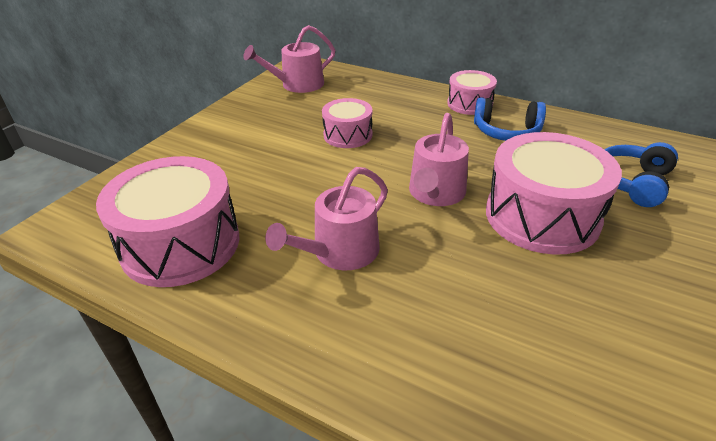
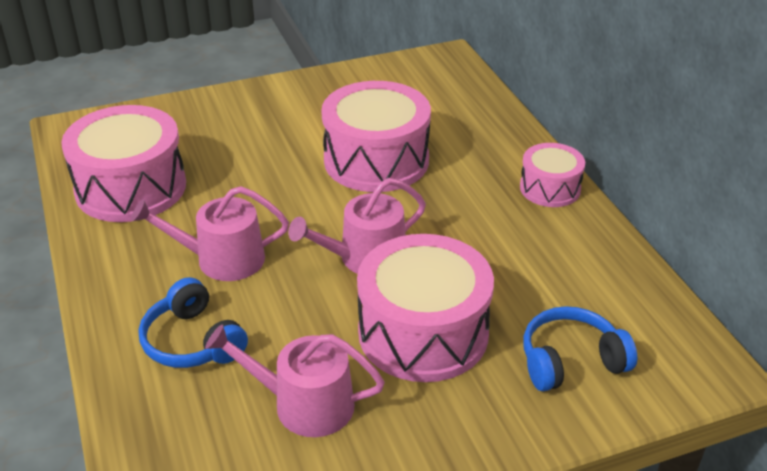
camera: 40 degrees right, 0 degrees up
(297, 85) = (409, 81): pink watering can -> pink watering can (303, 404)
(348, 135) = (376, 160): pink drum -> pink drum, size x1.81
(506, 132) = (534, 239): blue headphones -> blue headphones (192, 341)

